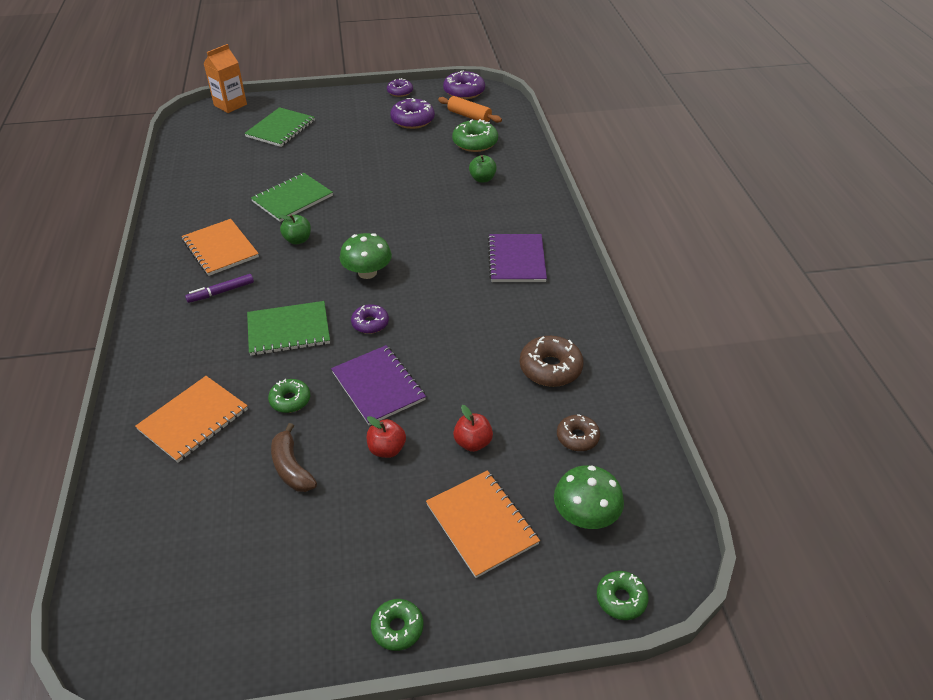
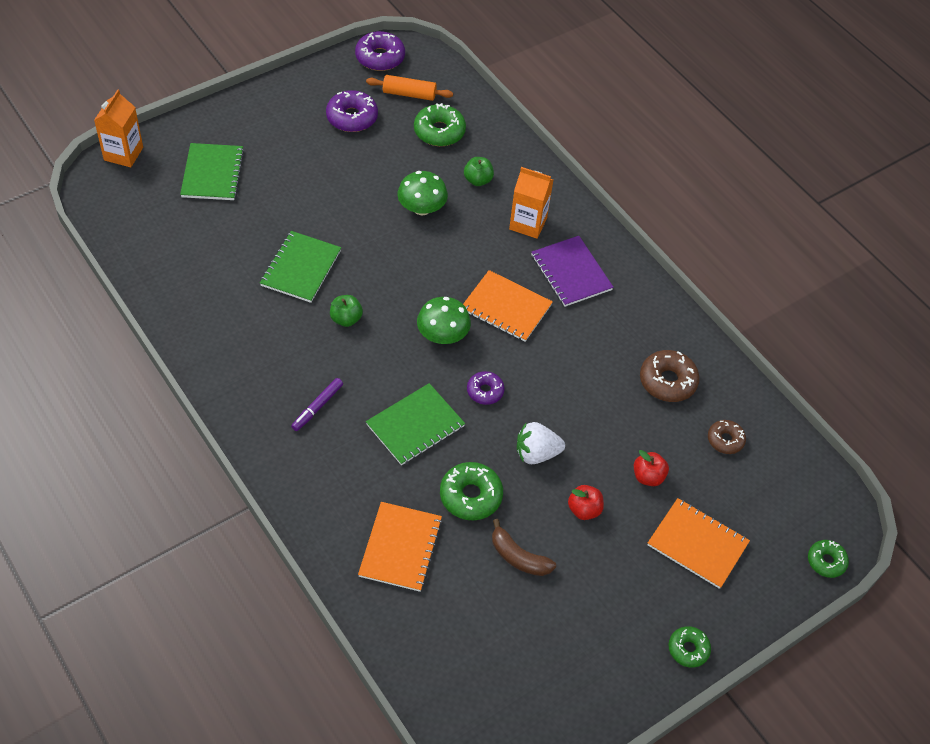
camera: 30 degrees left, 10 degrees up
(220, 249) = (275, 356): orange notebook -> orange notebook (506, 307)
(290, 400) = (470, 496): green donut -> green donut, size x1.59
(378, 386) = (536, 453): purple notebook -> white strawberry
(400, 92) = (308, 77): purple donut -> none
(503, 217) = (528, 223): none -> orange carton
(585, 514) = (767, 505): green mushroom -> green mushroom (422, 208)

